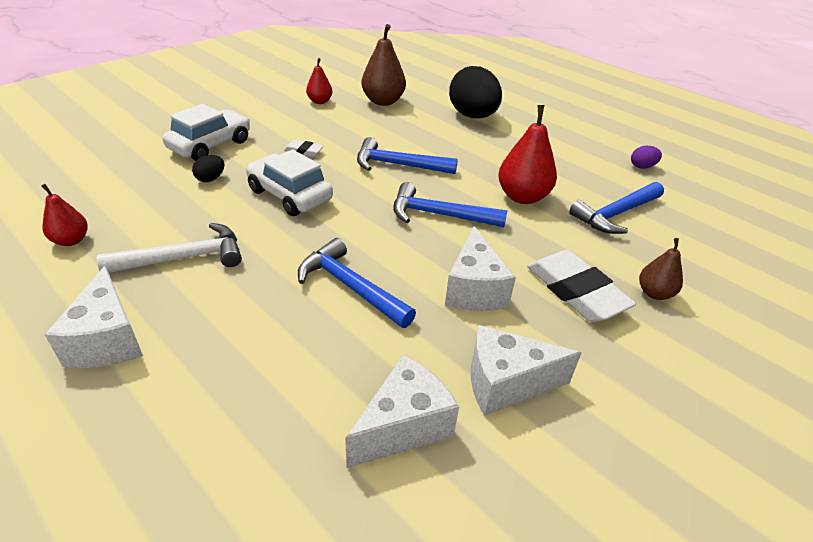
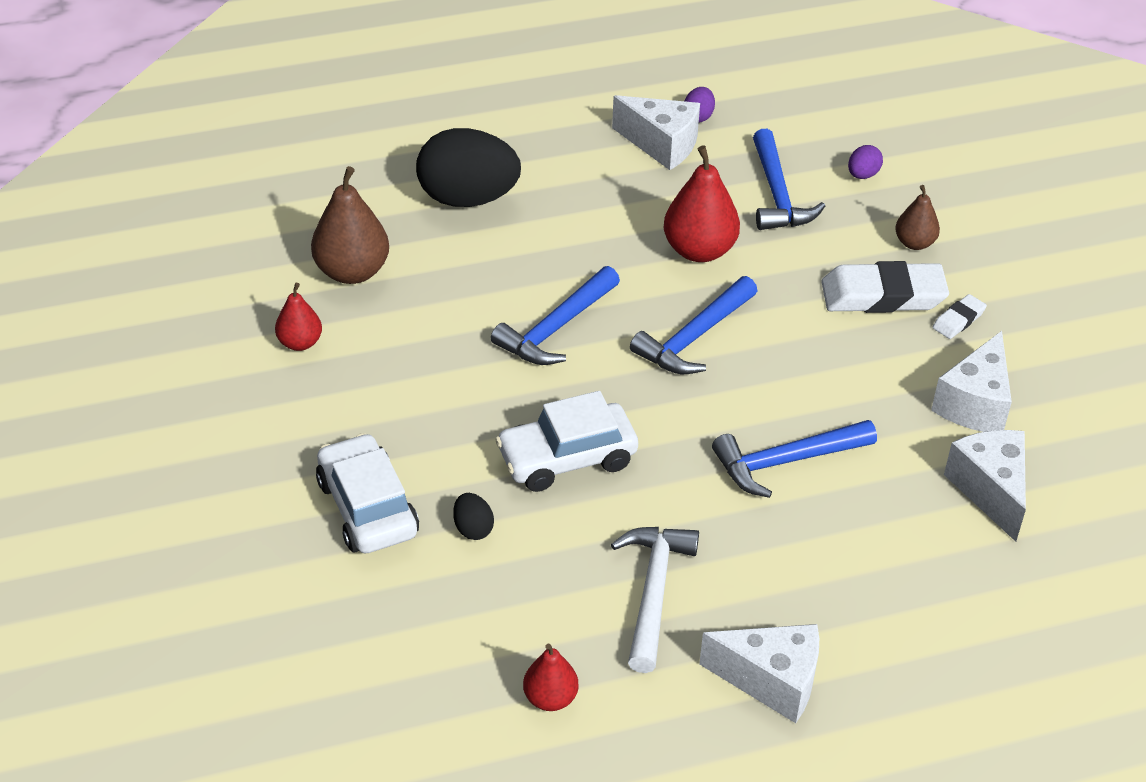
camera: 60 degrees left, 5 degrees up
(303, 151) = (455, 410): white eraser -> white eraser (958, 320)
(474, 289) = (841, 368): white cheese -> white cheese (661, 145)
(690, 247) = (862, 175): none -> purple egg

